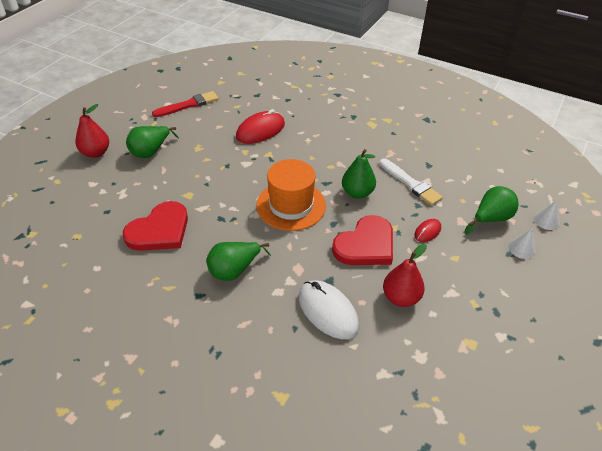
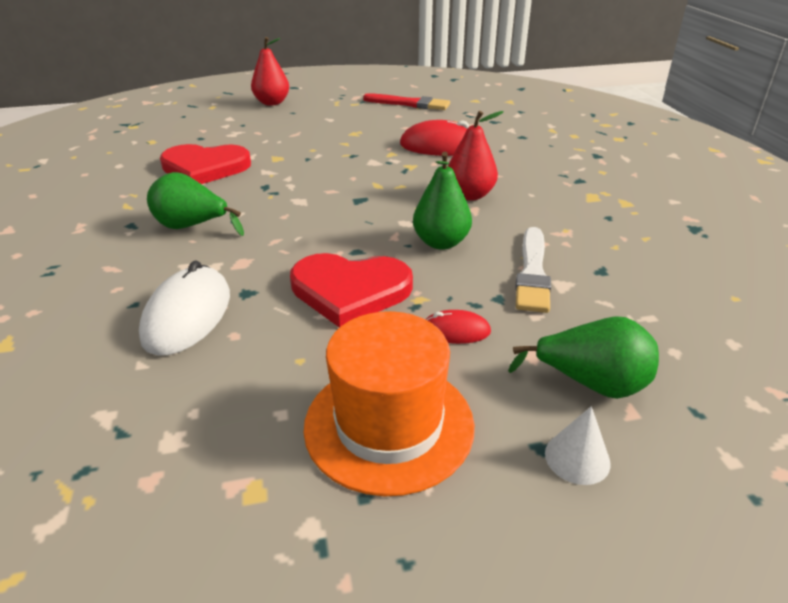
camera: 50 degrees right, 10 degrees down
(151, 151) = (311, 119): green pear -> none
(291, 205) = (346, 212): orange hat -> orange hat (389, 424)
(401, 297) = (280, 366): red pear -> red pear (469, 195)
(546, 220) = (710, 461): white cone -> none

